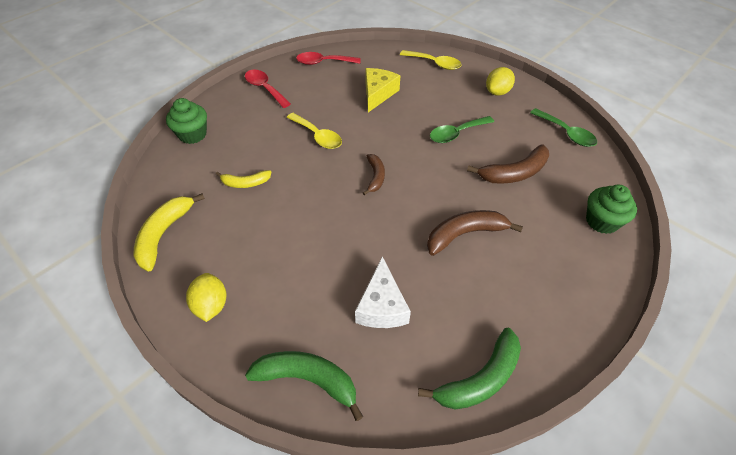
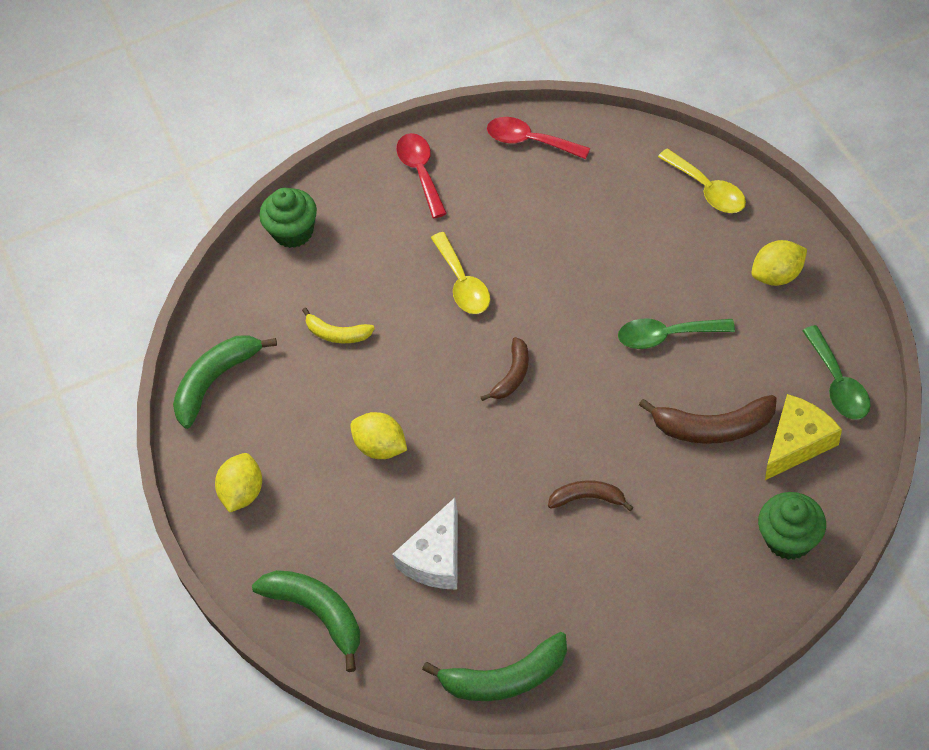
camera: 30 degrees right, 5 degrees up
(164, 235) = (215, 381): yellow banana -> green banana
(306, 243) = (381, 447): none -> yellow lemon
(378, 94) = (586, 228): yellow cheese -> yellow cheese (797, 442)
(464, 234) = (588, 498): brown banana -> brown banana, size x0.61

